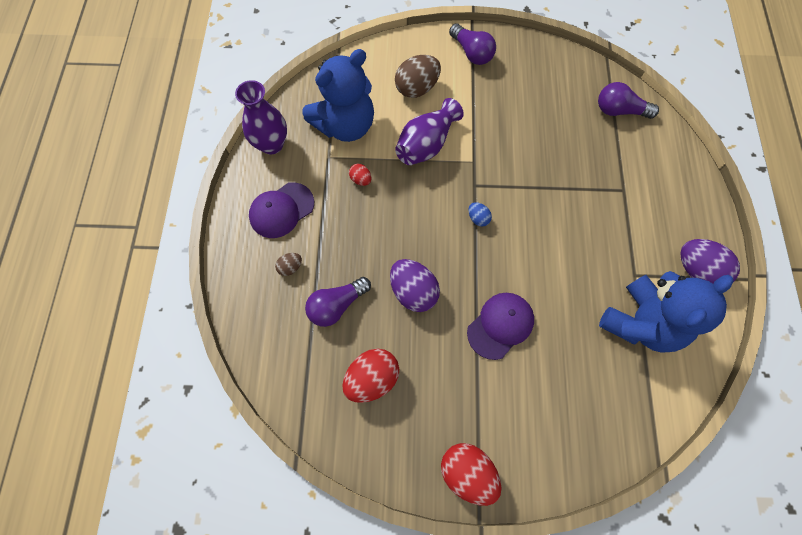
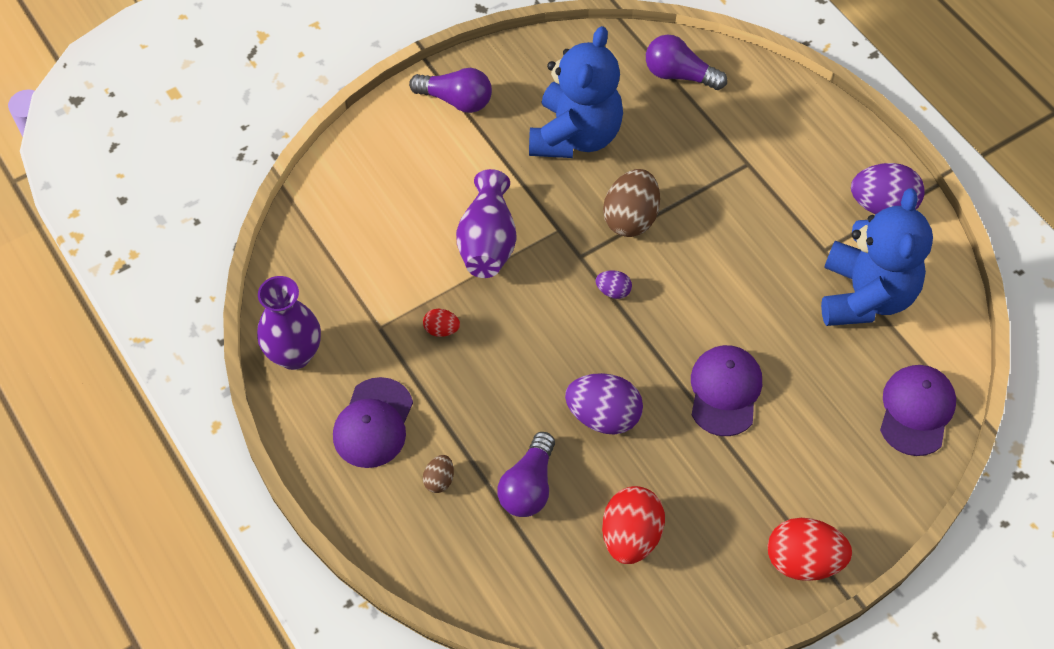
camera: 35 degrees left, 10 degrees down
(345, 125) = (369, 277): blue teddy bear -> blue teddy bear (575, 136)
(417, 88) = (422, 181): brown egg -> brown egg (631, 218)
(478, 218) = (613, 291): blue egg -> purple egg
(619, 111) = (679, 75): purple light bulb -> purple light bulb turned 45 degrees clockwise
(620, 424) = (916, 411): none -> purple cap

